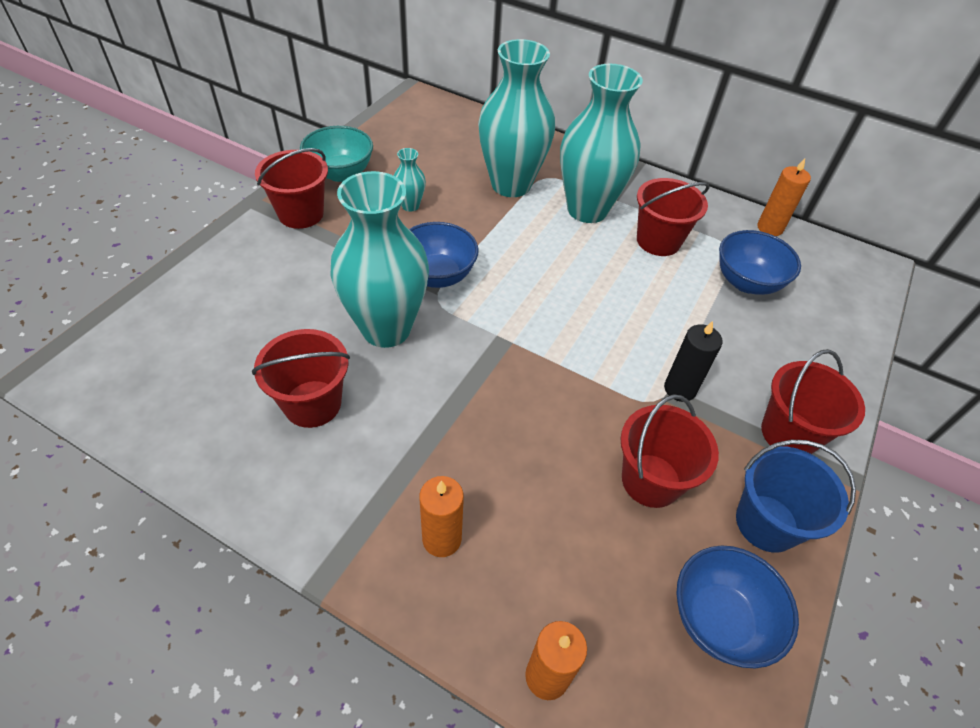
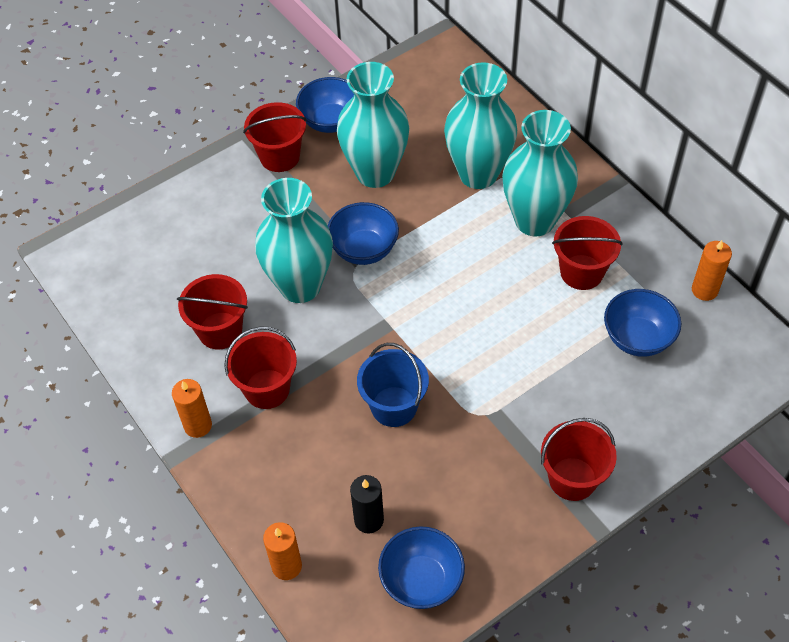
camera: 30 degrees right, 5 degrees up
(340, 173) = (331, 121): turquoise bowl -> blue bowl
(410, 205) = (375, 173): turquoise vase -> turquoise vase, size x2.35
(442, 539) = (264, 458): orange candle -> orange candle (198, 425)
(651, 480) = (435, 473): red bucket -> red bucket (267, 389)
(680, 389) = (506, 412): black candle -> black candle (369, 520)
(766, 523) = (503, 534): blue bucket -> blue bucket (394, 406)

